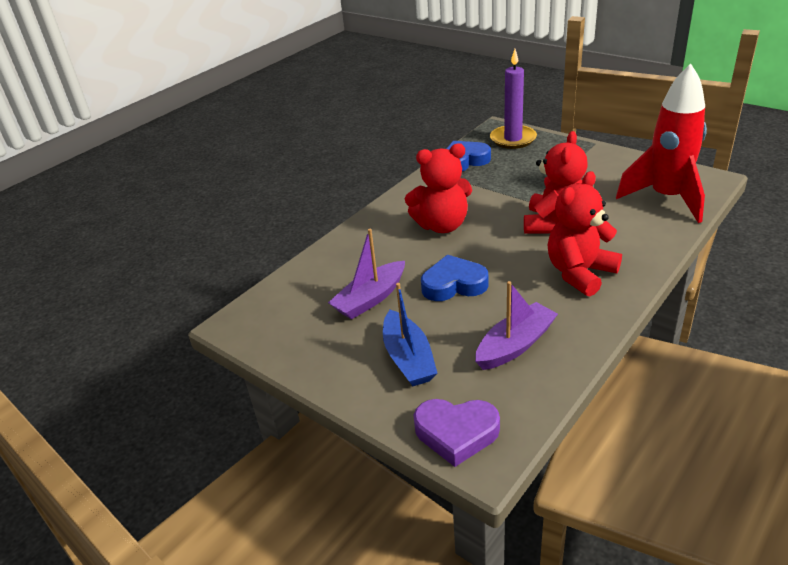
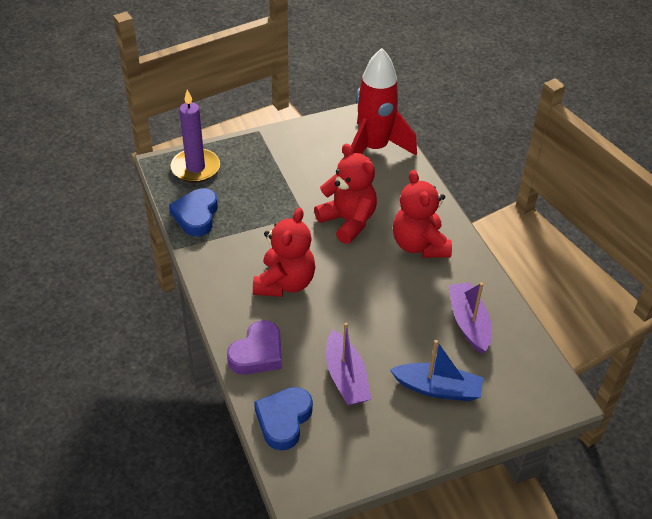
camera: 65 degrees left, 10 degrees up
(454, 284) = (372, 318): blue heart -> blue heart (284, 420)
(456, 433) = (531, 400): purple heart -> purple heart (257, 353)

